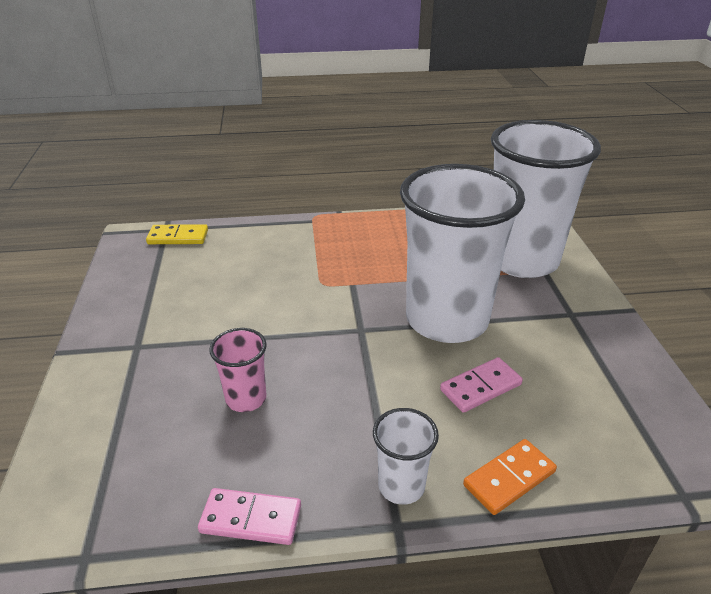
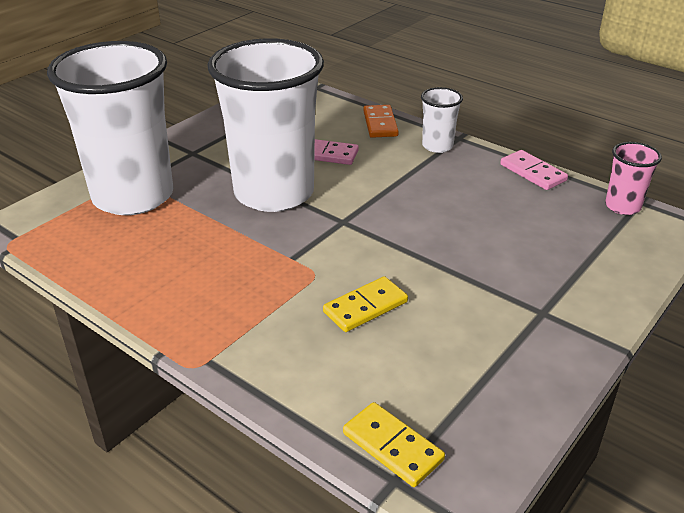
camera: 135 degrees left, 0 degrees up
(246, 398) = (482, 224): pink cup -> pink cup (622, 206)
(264, 283) = (365, 307): none -> yellow domino
(509, 478) = (380, 124): orange domino -> orange domino turned 75 degrees clockwise

